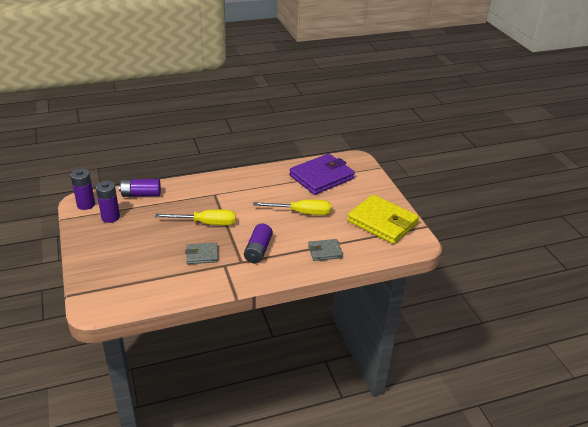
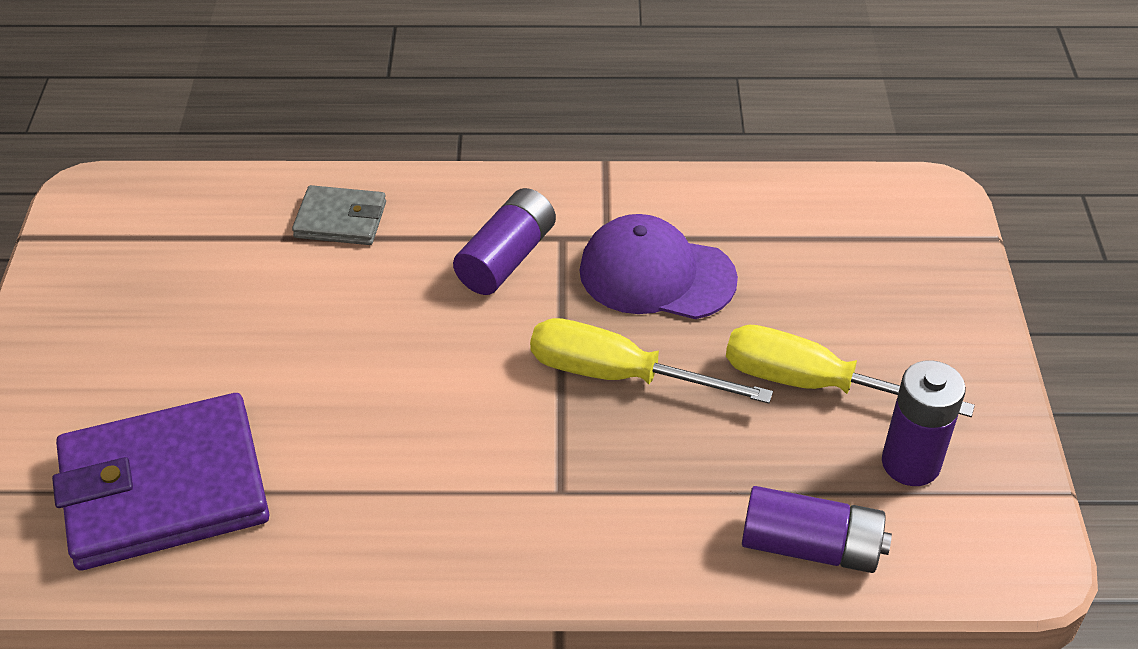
camera: 160 degrees left, 10 degrees up
(86, 204) = (999, 540): purple battery -> none
(202, 255) = (656, 275): grey wallet -> purple cap
(301, 212) = (324, 353): yellow screwdriver -> yellow screwdriver (814, 384)
(382, 222) = (125, 271): yellow wallet -> none

